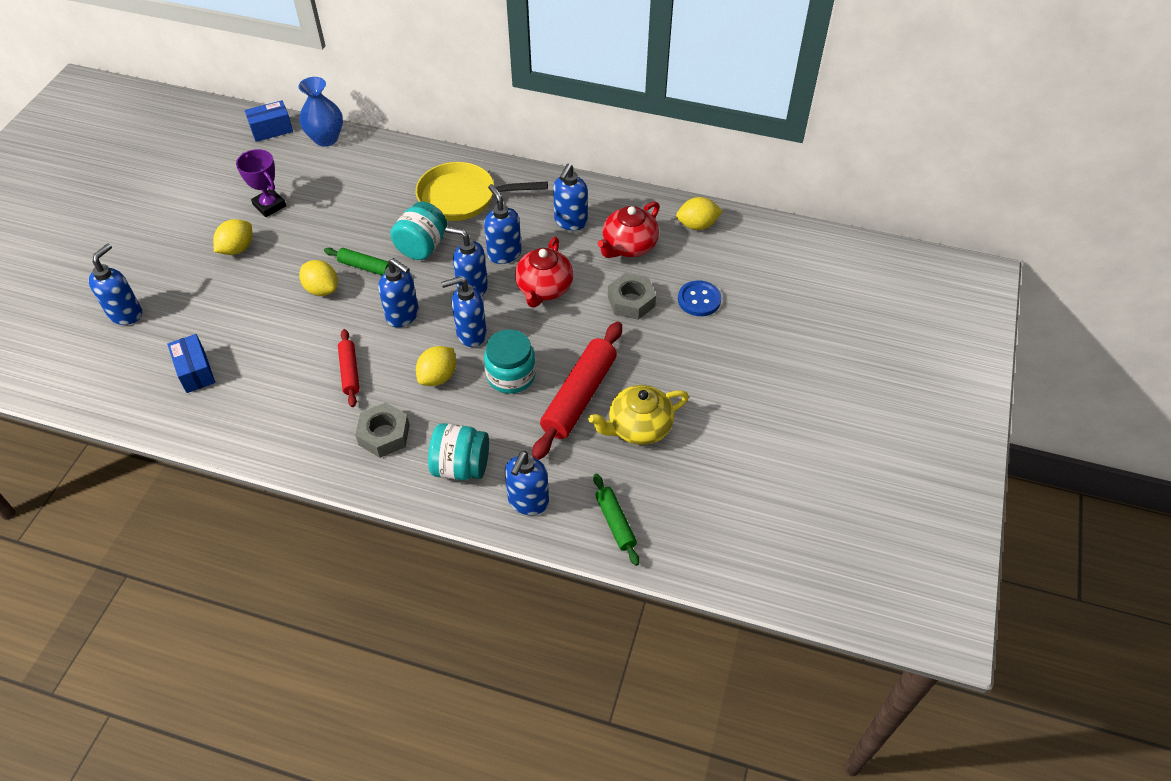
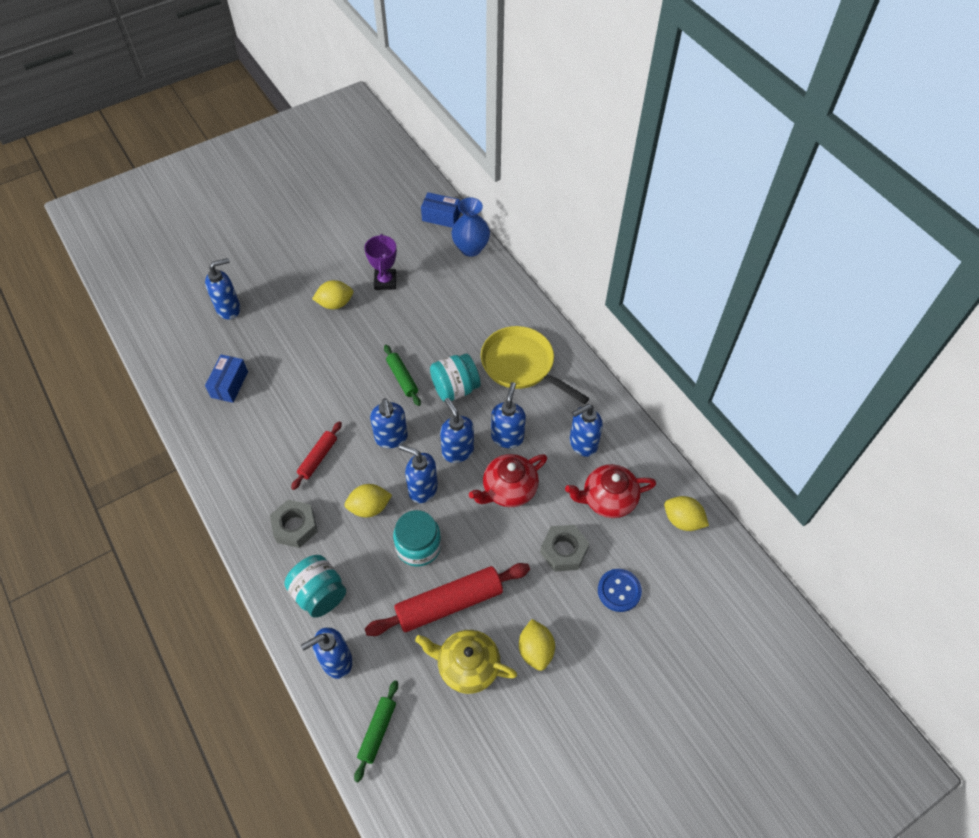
camera: 40 degrees right, 5 degrees up
(322, 289) = (359, 376): yellow lemon -> yellow lemon (535, 650)

